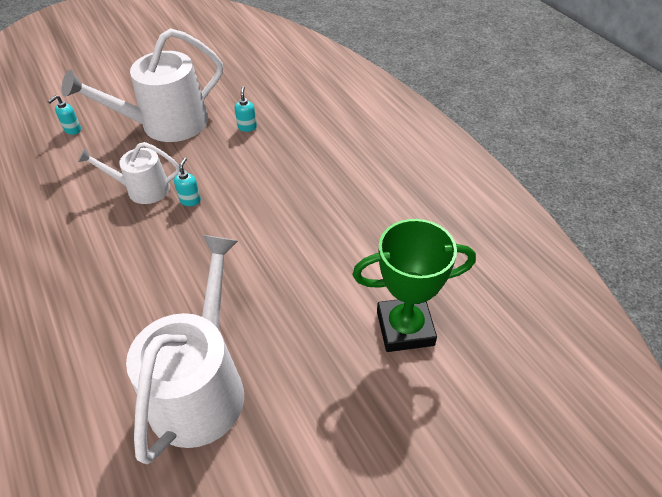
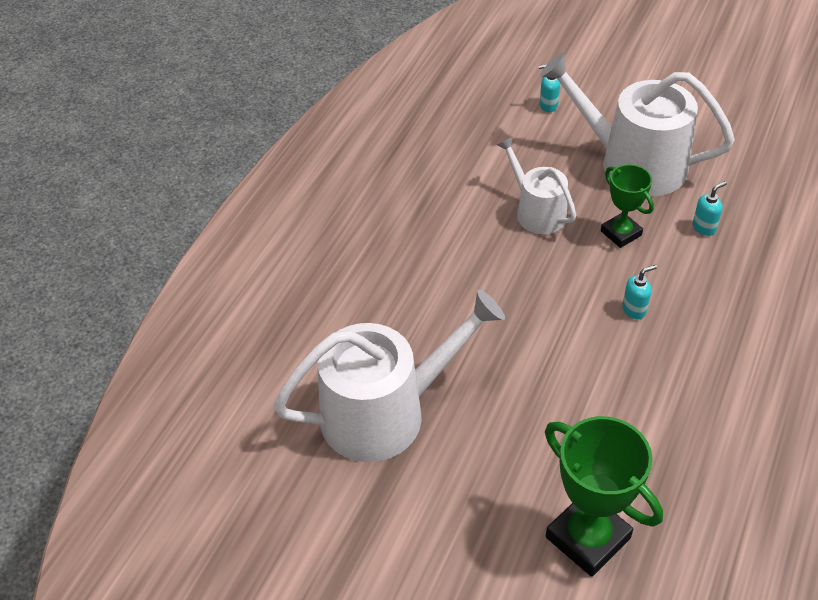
camera: 55 degrees right, 0 degrees up
(190, 200) = (562, 256): turquoise soap dispenser -> turquoise soap dispenser (634, 310)
(207, 162) = (621, 233): none -> green trophy

